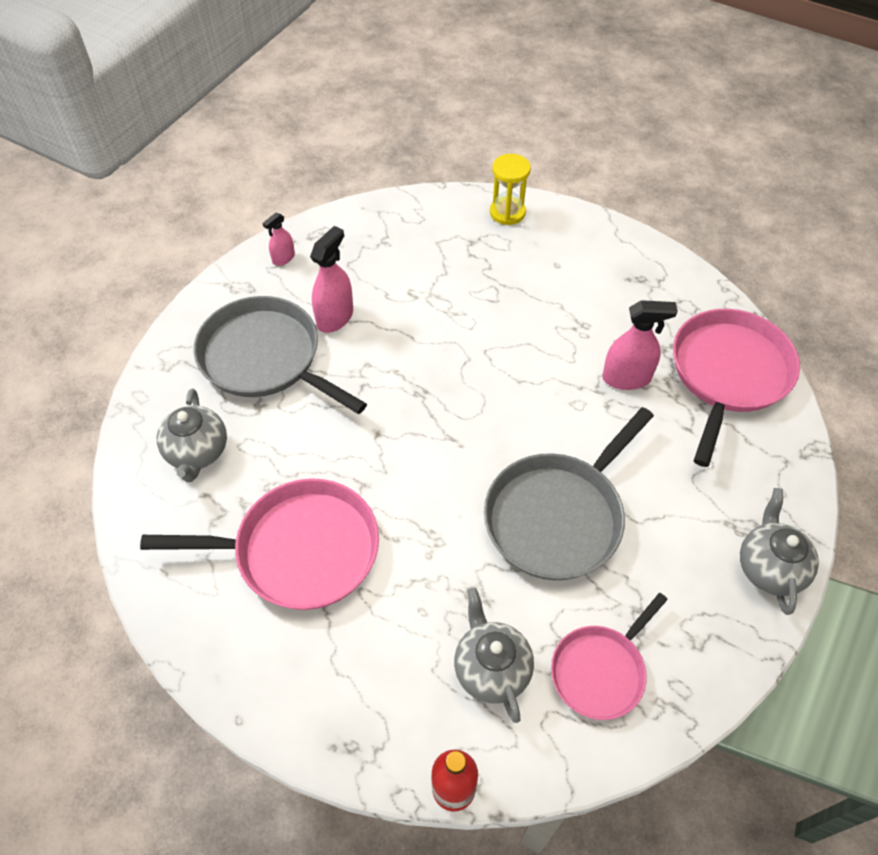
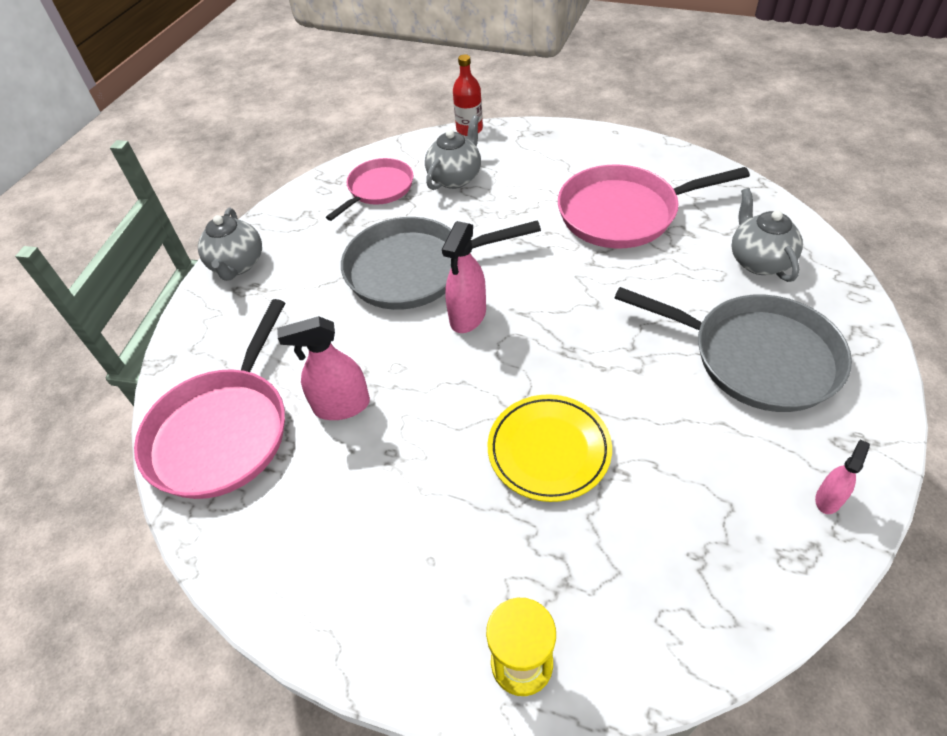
camera: 175 degrees right, 5 degrees down
(335, 317) = (705, 421): pink spray bottle -> pink spray bottle (468, 316)
(460, 317) = (549, 450): none -> yellow plate
(491, 668) = (455, 178): grey teapot -> grey teapot turned 120 degrees counterclockwise
(557, 516) = (413, 269): grey pan -> grey pan turned 135 degrees counterclockwise

